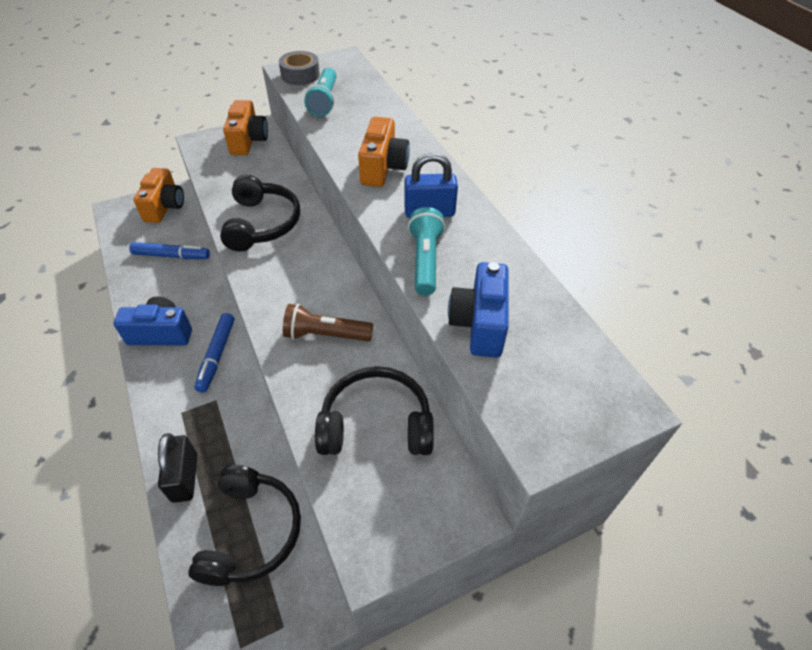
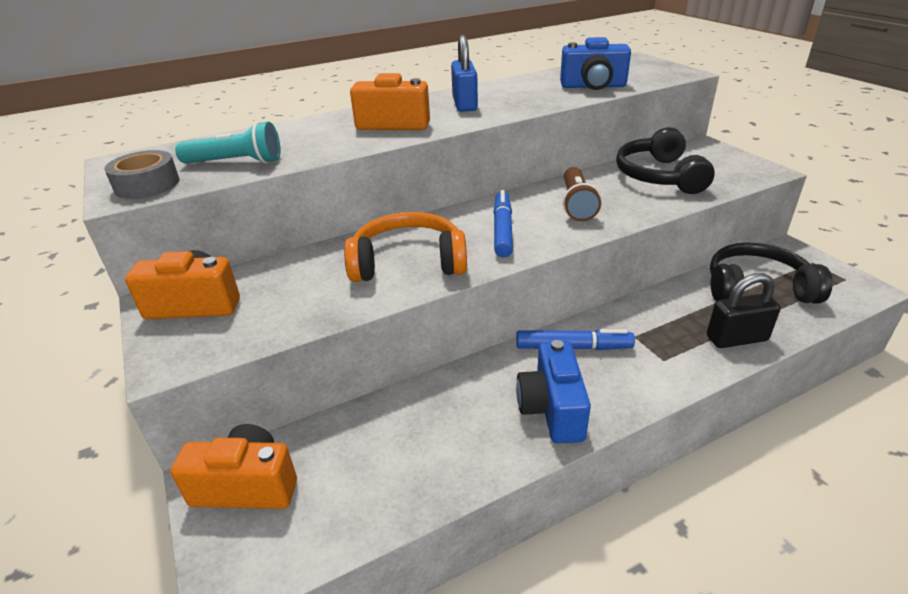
camera: 90 degrees left, 15 degrees down
(171, 256) = (388, 439): blue marker -> blue marker (502, 230)
(262, 224) = (408, 262): black headphones -> orange headphones
(425, 260) = (531, 103): turquoise flashlight -> none

